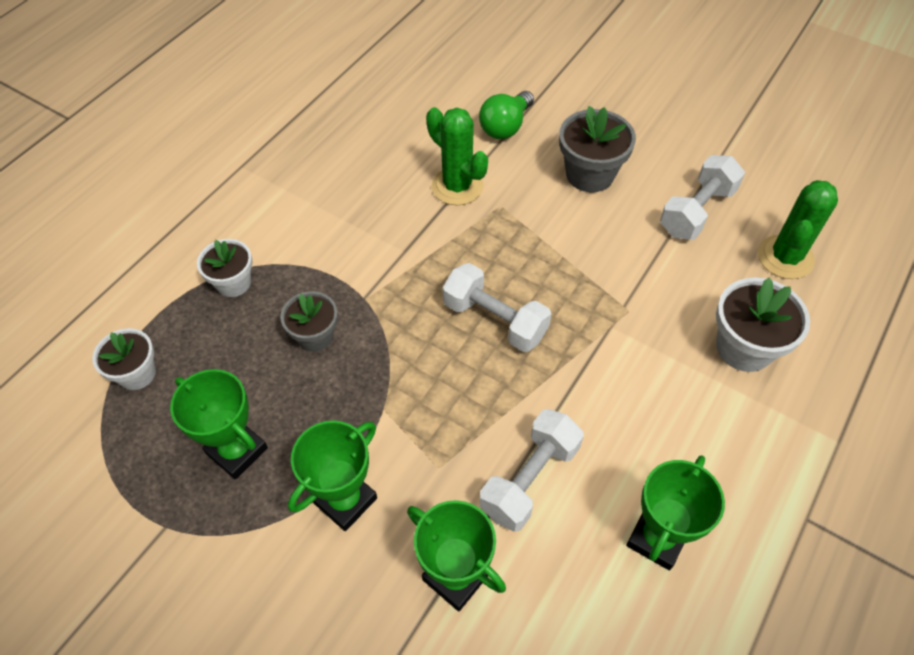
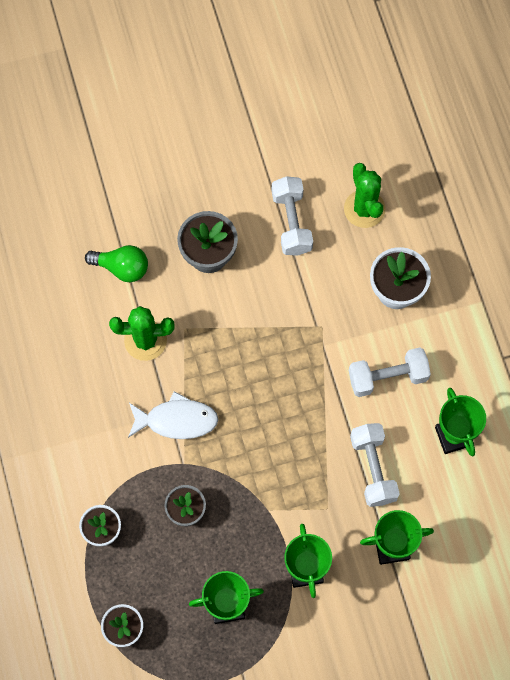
camera: 50 degrees left, 15 degrees up
(404, 262) = (177, 420): none -> white fish
(495, 320) = (264, 403): white dumbbell -> white dumbbell (387, 377)
(505, 127) = (122, 268): green light bulb -> green light bulb turned 60 degrees counterclockwise

